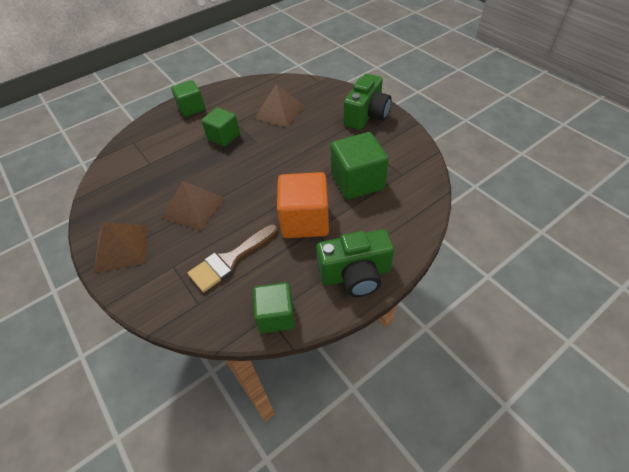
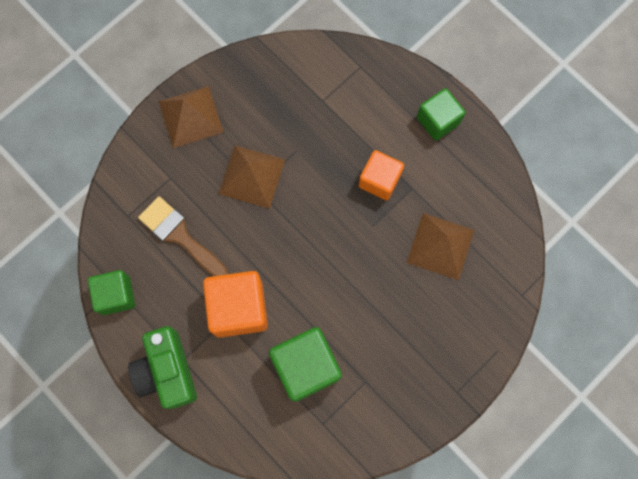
camera: 80 degrees right, 25 degrees up
(223, 137) = (379, 180): green cube -> orange cube
(366, 115) = (442, 373): green camera -> none

